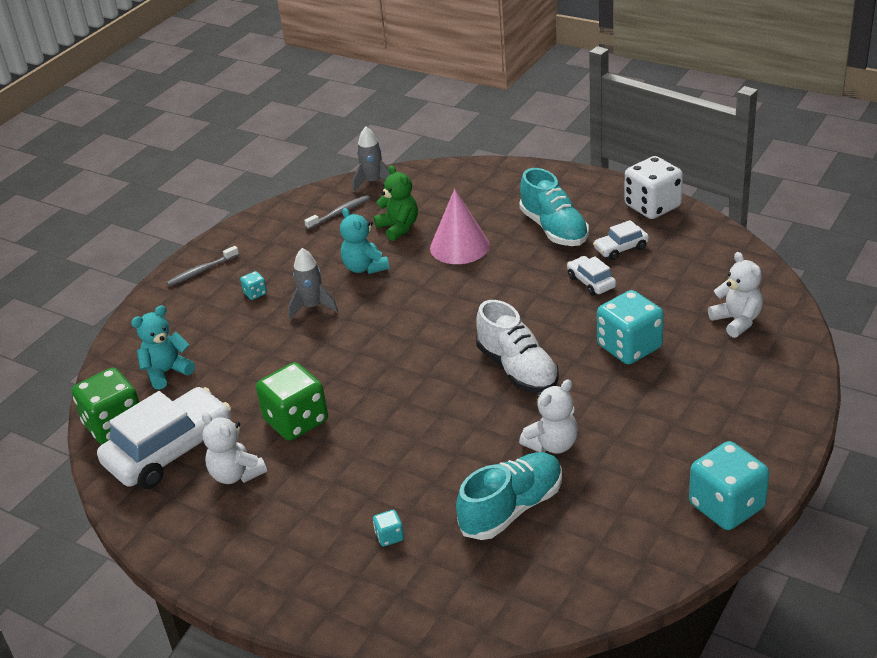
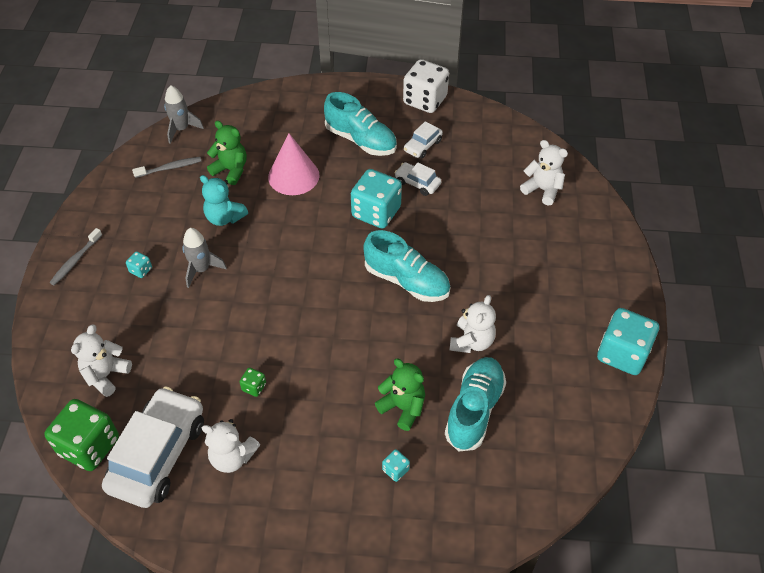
camera: 30 degrees left, 15 degrees up
(167, 372) = (106, 375): turquoise teddy bear -> white teddy bear
(296, 421) = (254, 387): green dice -> green dice, size x0.43
(339, 213) = (170, 168): grey toothbrush -> grey toothbrush turned 45 degrees clockwise
(435, 483) = (403, 407): none -> green teddy bear
(517, 369) = (407, 281): white shoe -> turquoise shoe
(629, 347) = (479, 235): turquoise dice -> turquoise dice (376, 212)

